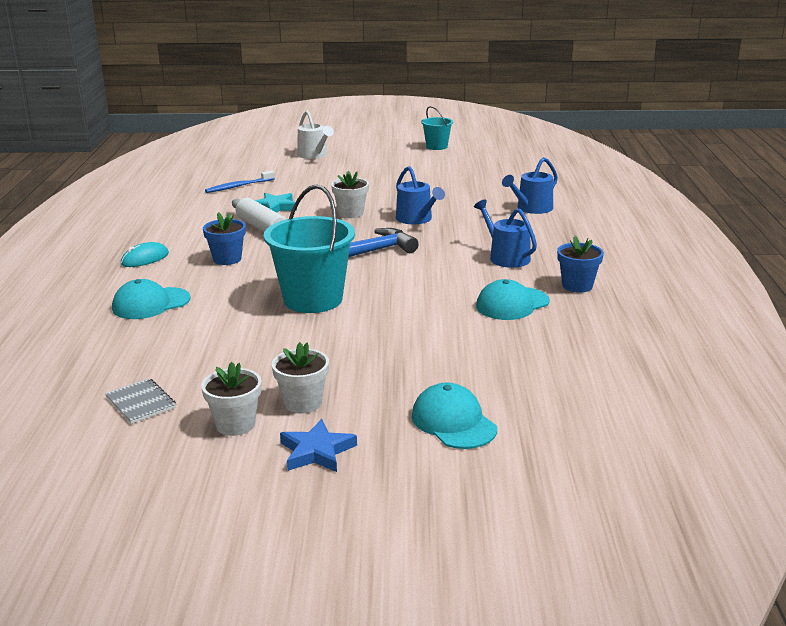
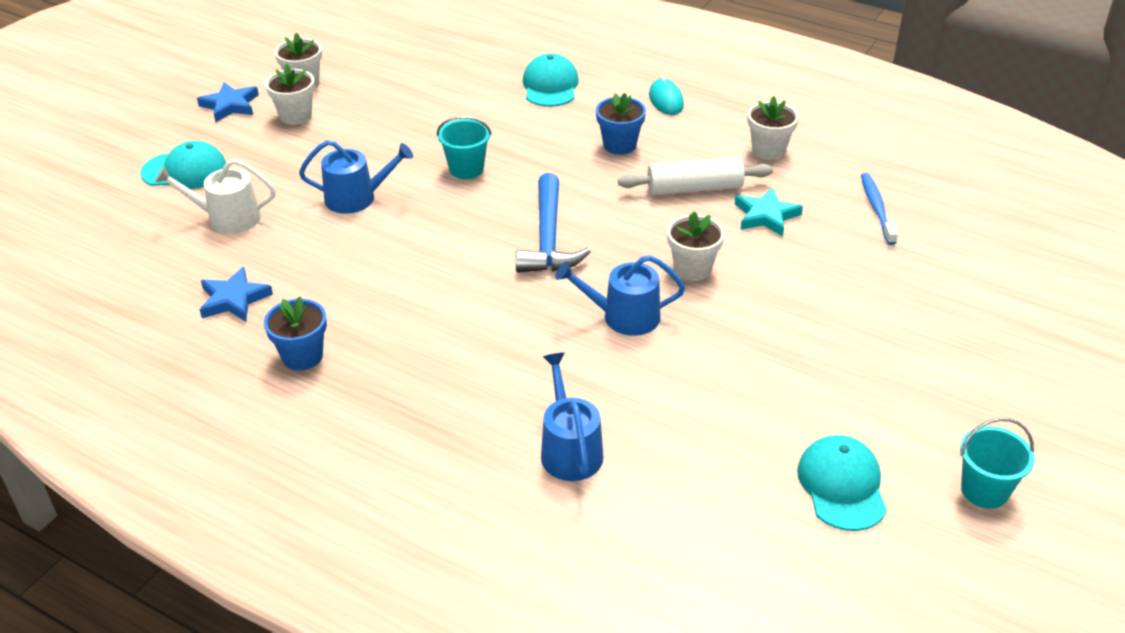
camera: 120 degrees right, 15 degrees up
(141, 403) = (380, 55): grey notebook -> none
(194, 219) = (768, 150): none -> white flower pot
(313, 299) = (466, 169): turquoise bucket -> turquoise bucket, size x0.53
(314, 155) = (1003, 319): white watering can -> white watering can (227, 218)
(506, 257) = (432, 339): blue watering can -> blue watering can (356, 198)
(512, 304) = (318, 287): turquoise cap -> turquoise cap (842, 486)
(567, 327) = (234, 299): none -> blue star

